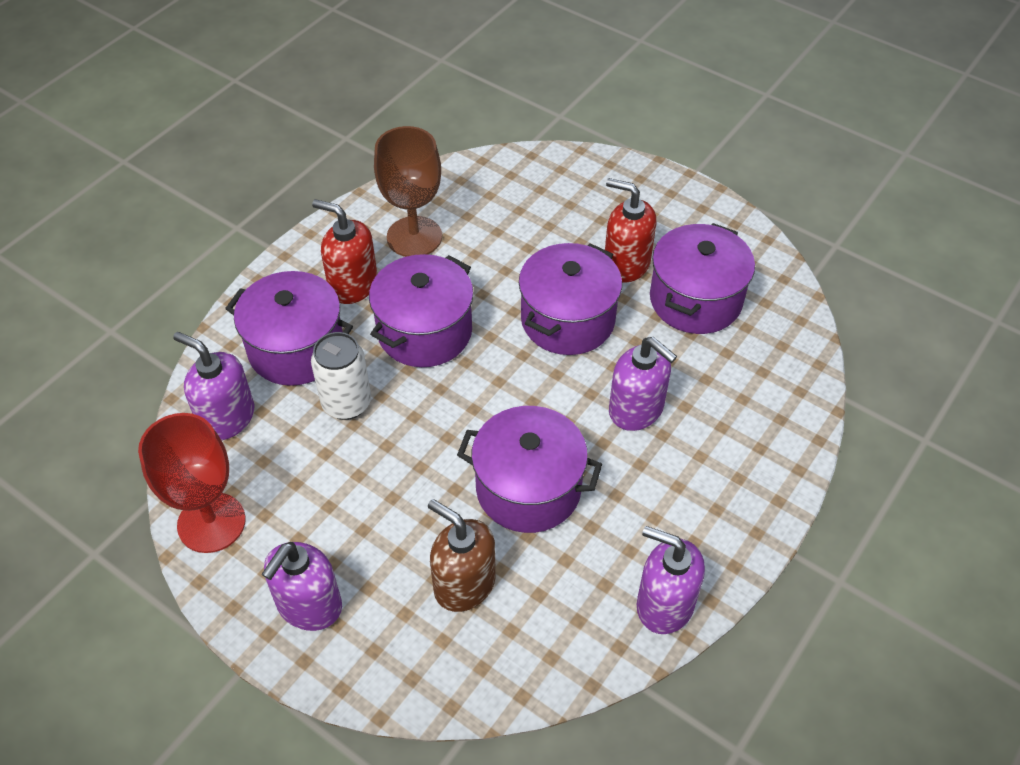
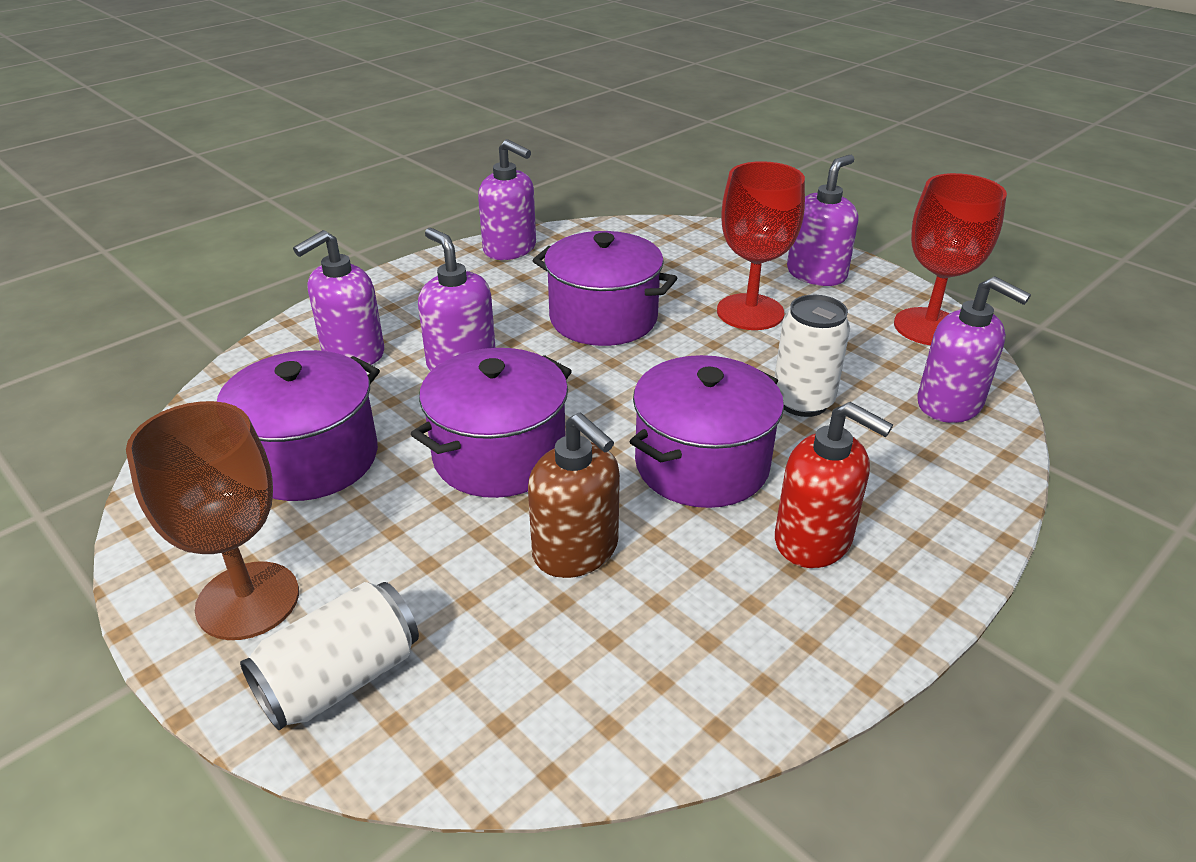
camera: 170 degrees left, 15 degrees down
(296, 349) = (882, 464): purple pot -> none
(385, 521) = (750, 312): none -> red goblet
(414, 237) = (712, 609): brown goblet -> brown goblet (248, 600)
(464, 584) = (678, 272): brown soap dispenser -> brown soap dispenser (576, 550)
(595, 181) = (340, 679): none -> white can
(626, 264) = (376, 518): red soap dispenser -> none
(734, 407) = (352, 352): none -> purple soap dispenser

